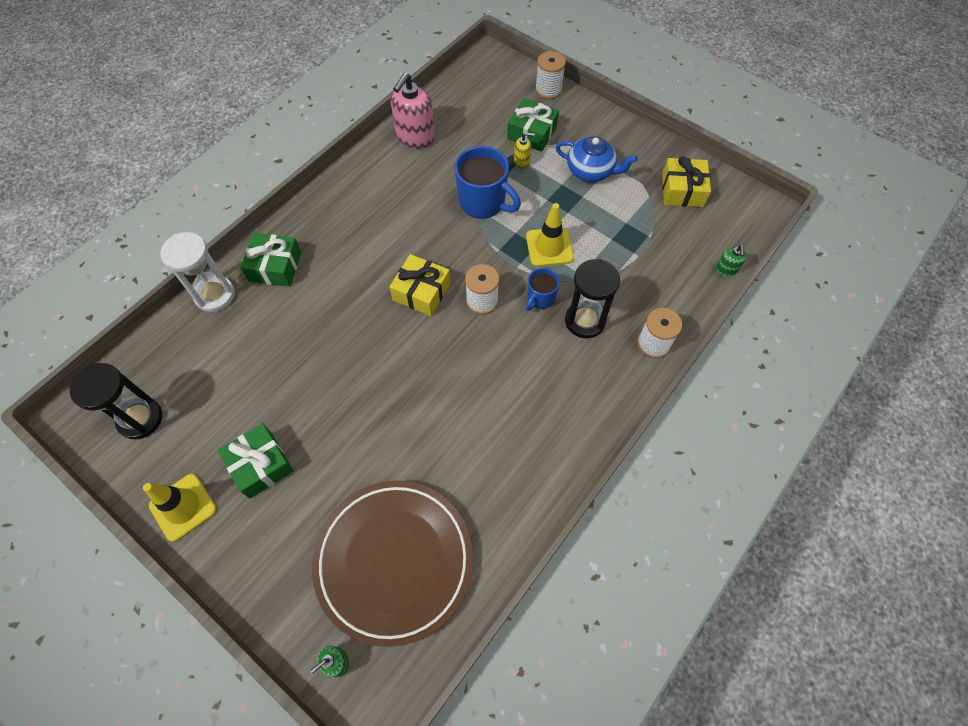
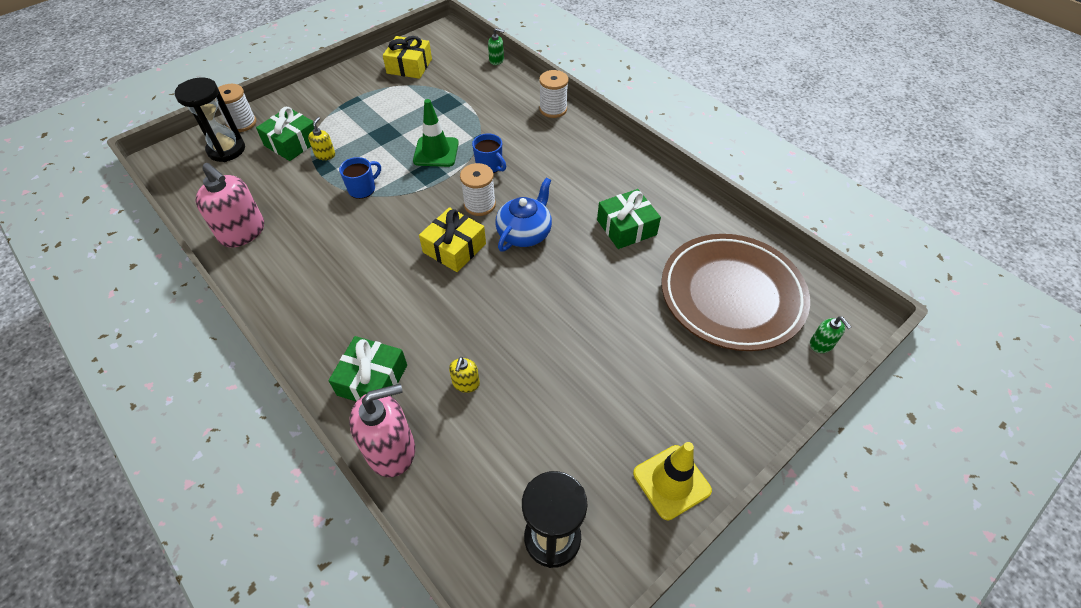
camera: 80 degrees left, 10 degrees down
(215, 295) = (391, 450): white hourglass -> pink soap dispenser
(261, 465) = (629, 401): green gift -> green gift (626, 227)
(274, 332) = (466, 383): none -> yellow soap dispenser
(483, 202) = (363, 189): blue mug -> blue mug, size x0.56
(549, 247) = (436, 152): yellow traffic cone -> green traffic cone
(585, 321) = (521, 143): black hourglass -> black hourglass (226, 150)
(591, 170) = (361, 112): blue teapot -> blue teapot (525, 233)

